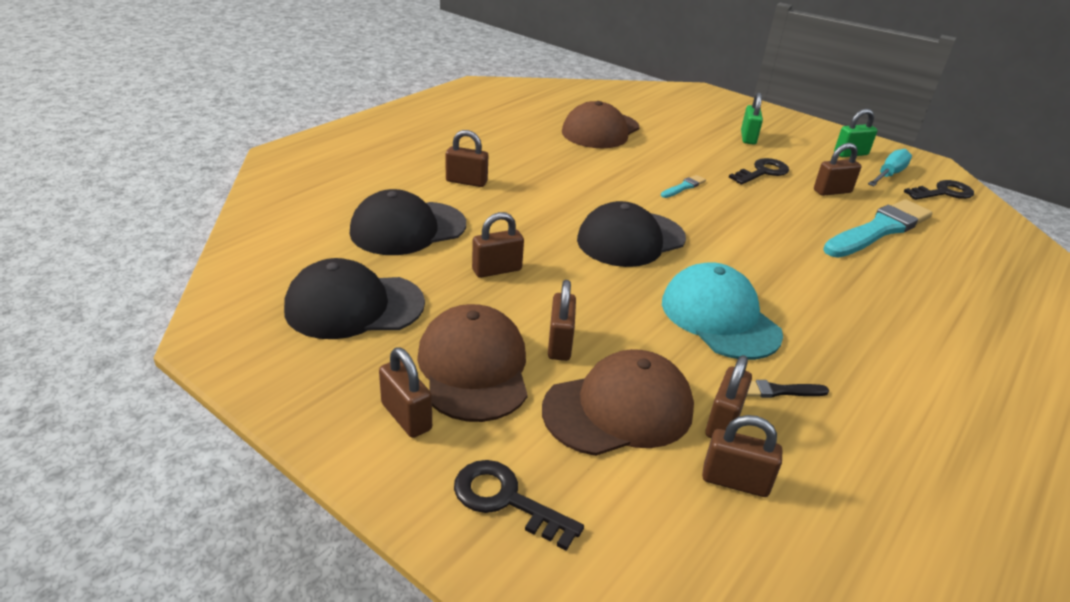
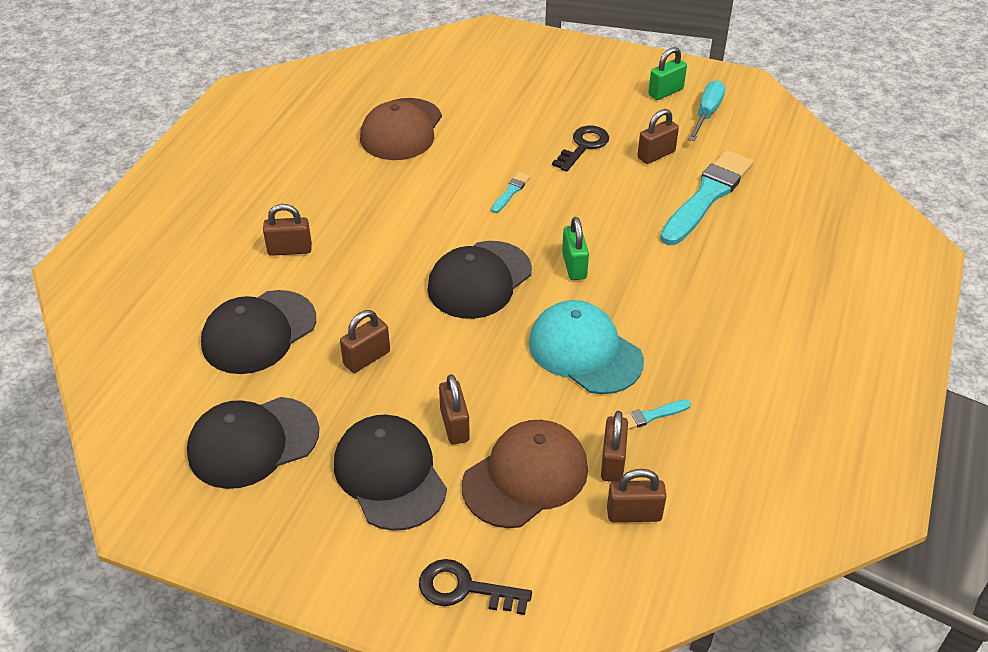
camera: 15 degrees left, 10 degrees up
(406, 416) = (354, 541): brown padlock -> none
(473, 368) = (390, 474): brown cap -> black cap
(748, 138) = (558, 96): green padlock -> green padlock (574, 266)
(778, 391) = (650, 416): black brush -> turquoise brush
(943, 193) = (761, 125): black key -> none

